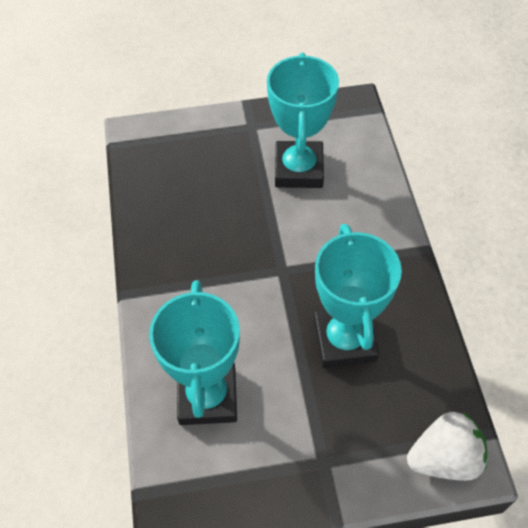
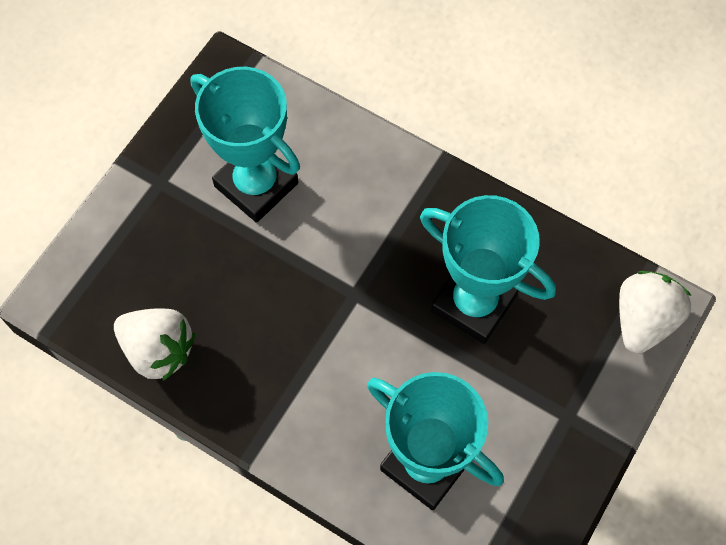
camera: 50 degrees left, 10 degrees up
(150, 201) = (158, 350): none -> white strawberry

